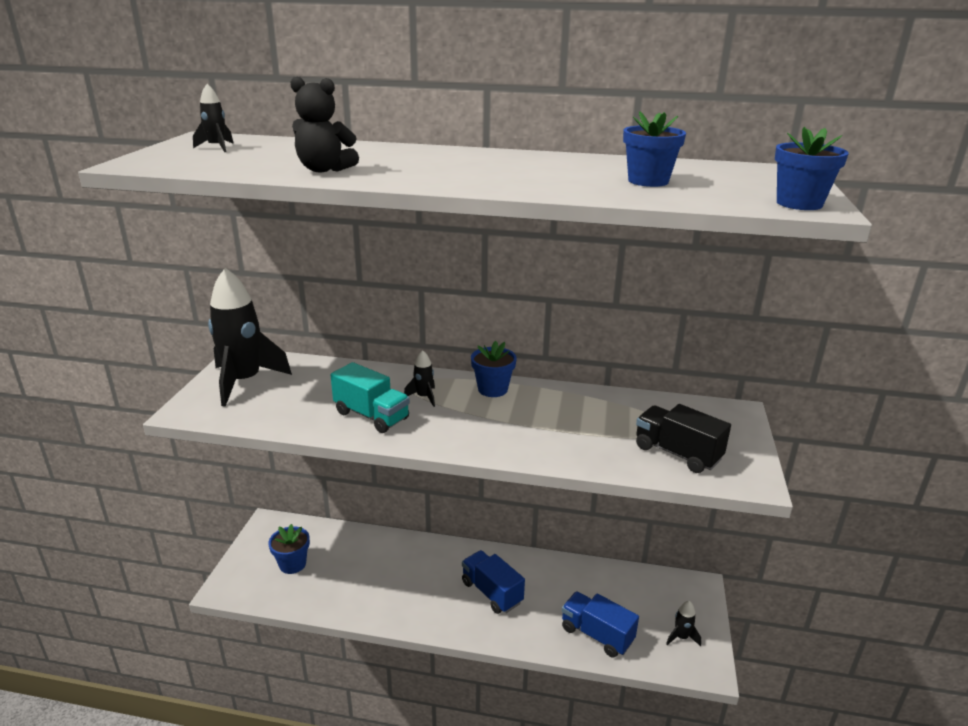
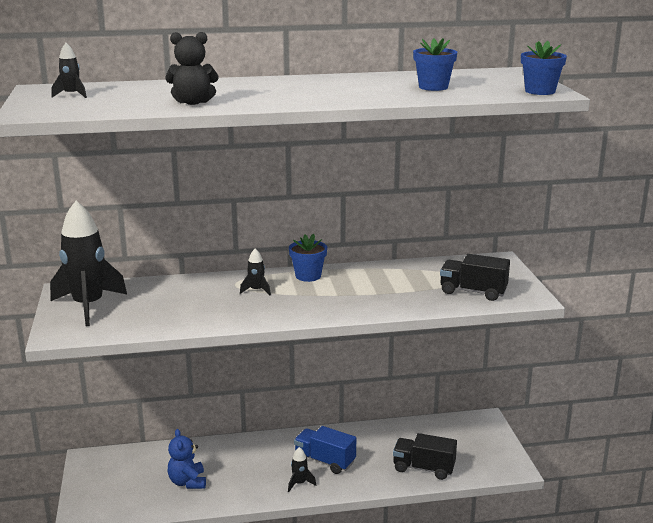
camera: 20 degrees left, 5 degrees down
(292, 564) = (134, 482): blue flower pot -> none
(342, 578) = (187, 482): none -> blue teddy bear
(371, 416) = (224, 310): turquoise truck -> none
(597, 634) = (423, 468): blue truck -> black truck
(681, 637) = (487, 454): black rocket -> black rocket (299, 483)

